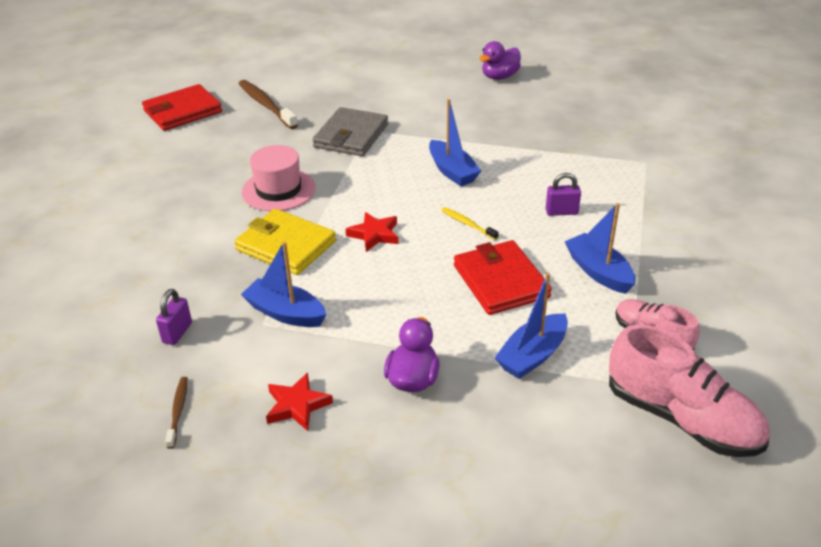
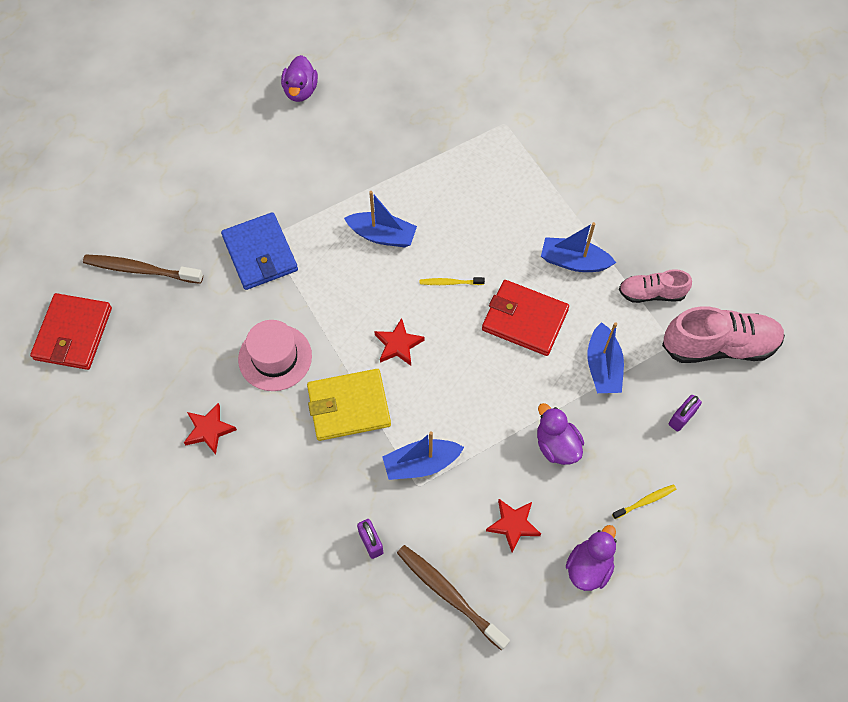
camera: 45 degrees left, 25 degrees up
(178, 411) = (449, 594): brown toothbrush -> brown toothbrush, size x1.90
(180, 200) = (209, 430): none -> red star
(317, 489) = (588, 567): none -> purple duck
(351, 136) = (260, 253): grey wallet -> blue wallet
(441, 482) = (645, 501): none -> yellow toothbrush
(561, 212) = (498, 221): purple padlock -> purple padlock (681, 418)

